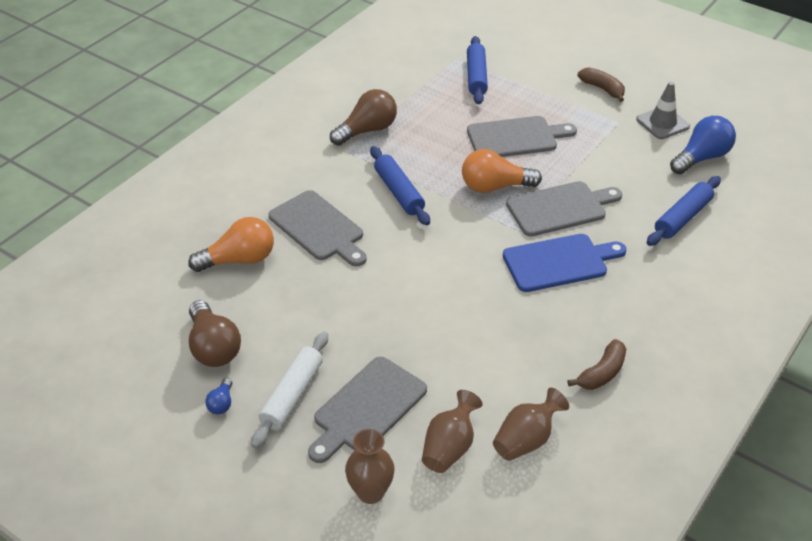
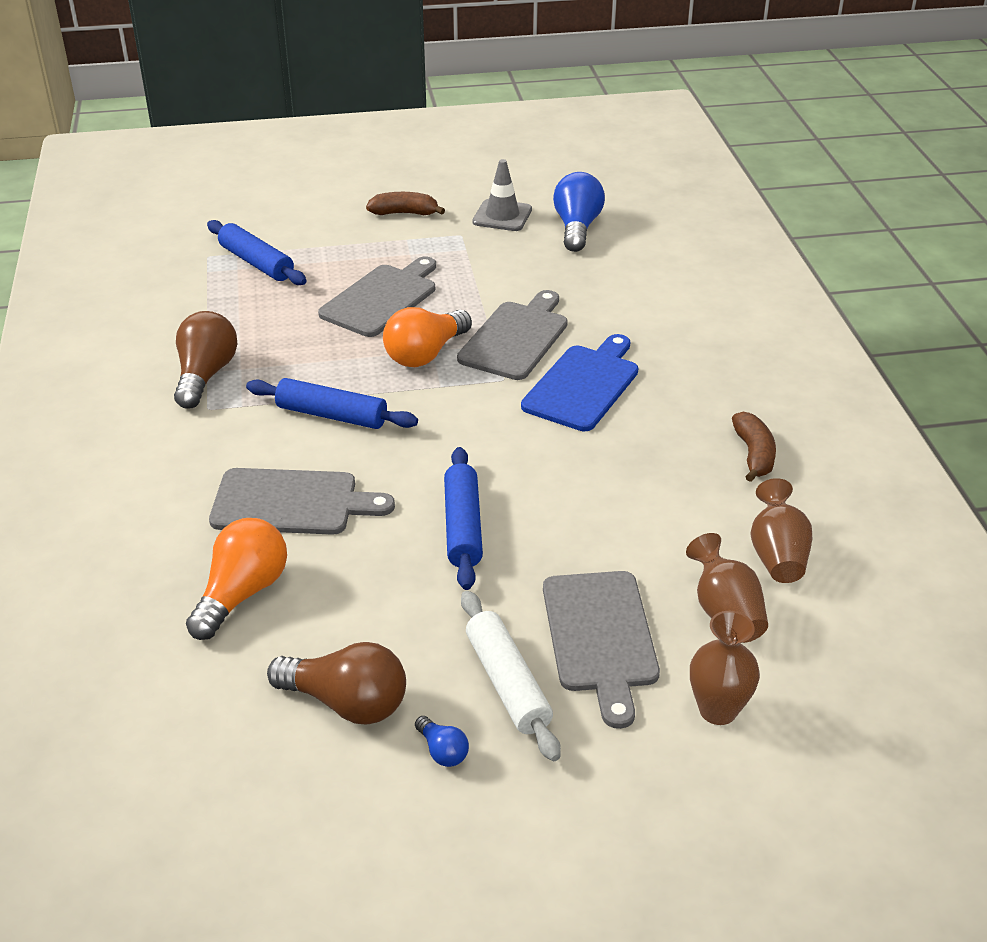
camera: 45 degrees left, 5 degrees down
(682, 218) = (632, 285): blue rolling pin -> blue rolling pin (463, 527)

